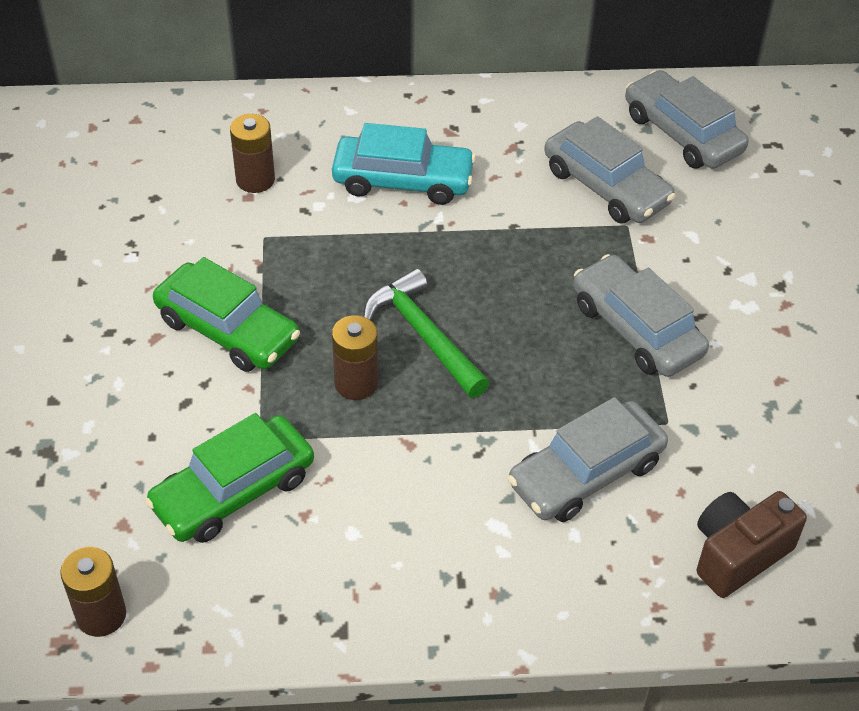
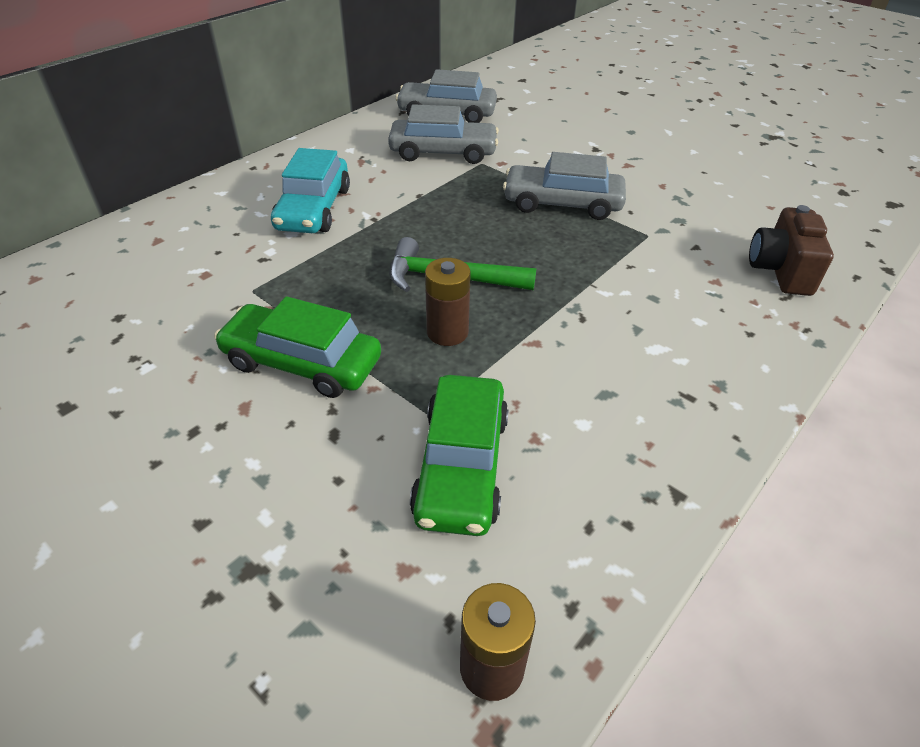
camera: 45 degrees left, 5 degrees down
(227, 330) = (302, 362): green car -> green car turned 150 degrees counterclockwise
(255, 180) = (198, 262): brown battery -> none
(403, 181) = (314, 209): turquoise car -> turquoise car turned 135 degrees clockwise
(586, 473) = (653, 286): grey car -> none

